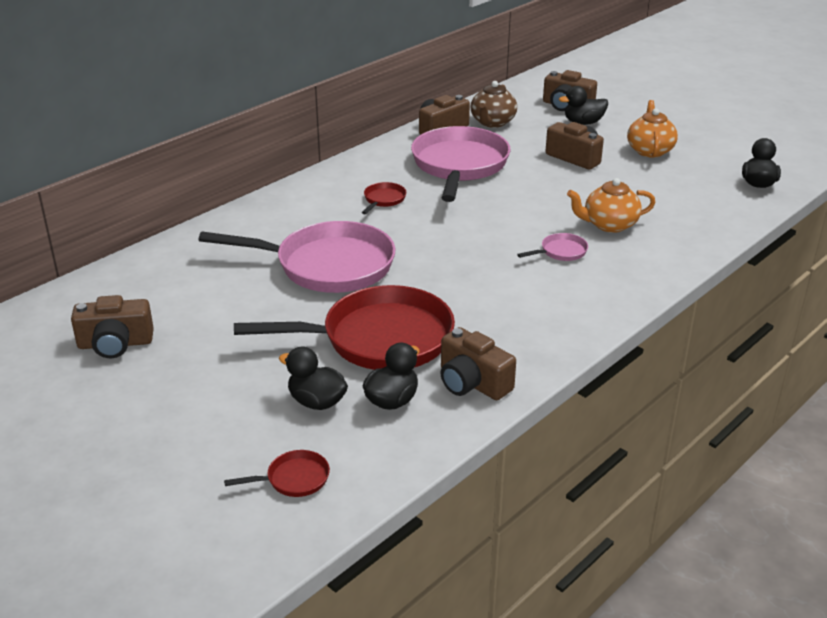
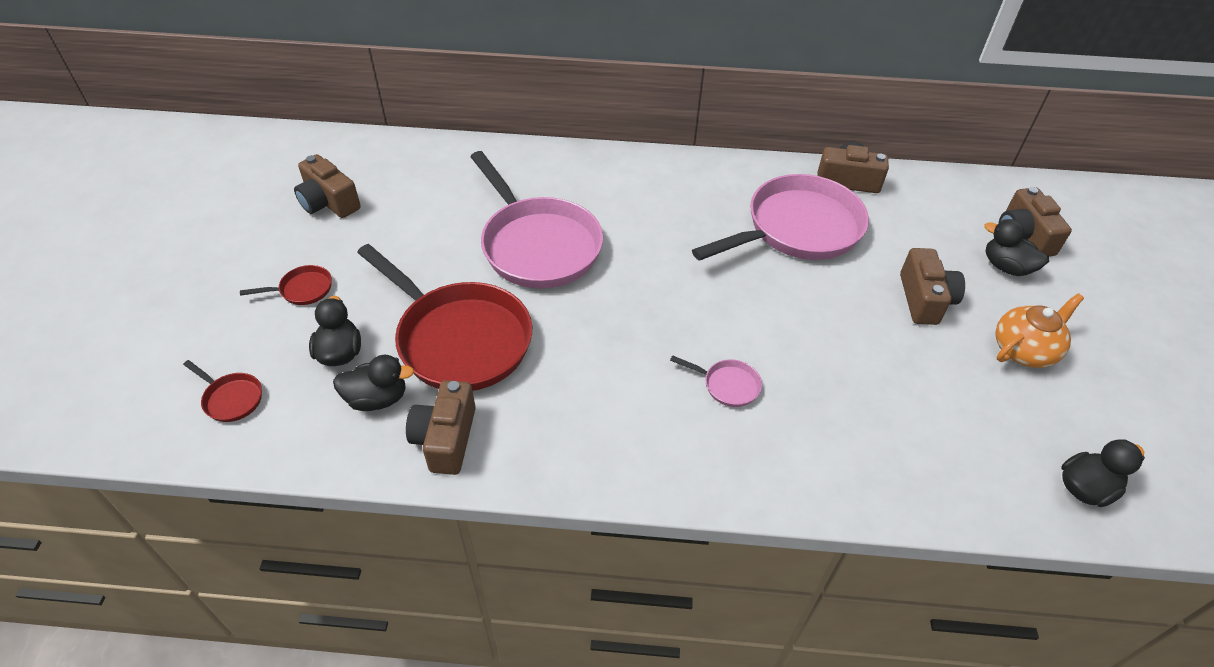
camera: 50 degrees right, 15 degrees up
(383, 200) = (678, 217): red pan -> red pan (302, 290)
(492, 122) = (909, 205): brown teapot -> none
(609, 225) = (823, 396): orange teapot -> none

